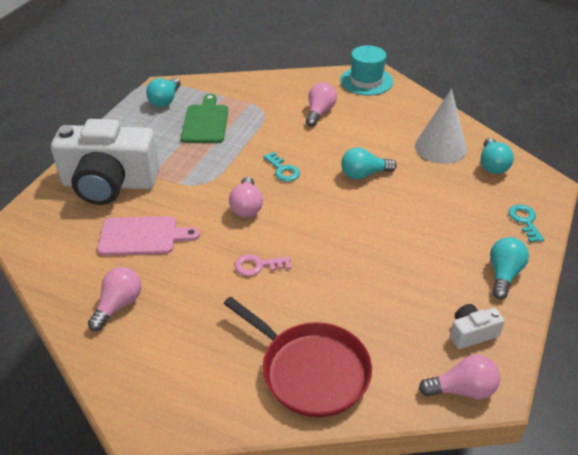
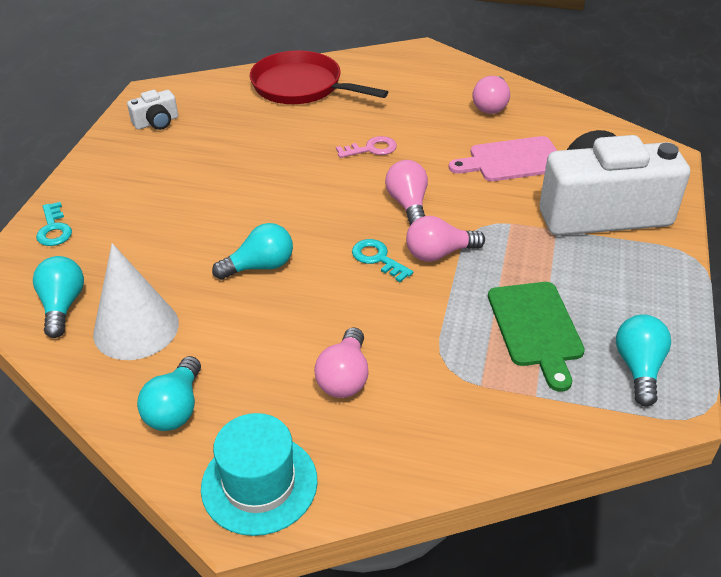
camera: 170 degrees right, 0 degrees up
(462, 389) = (175, 89): pink light bulb -> pink light bulb (439, 253)
(503, 274) = (106, 170): turquoise light bulb -> turquoise light bulb (175, 408)

